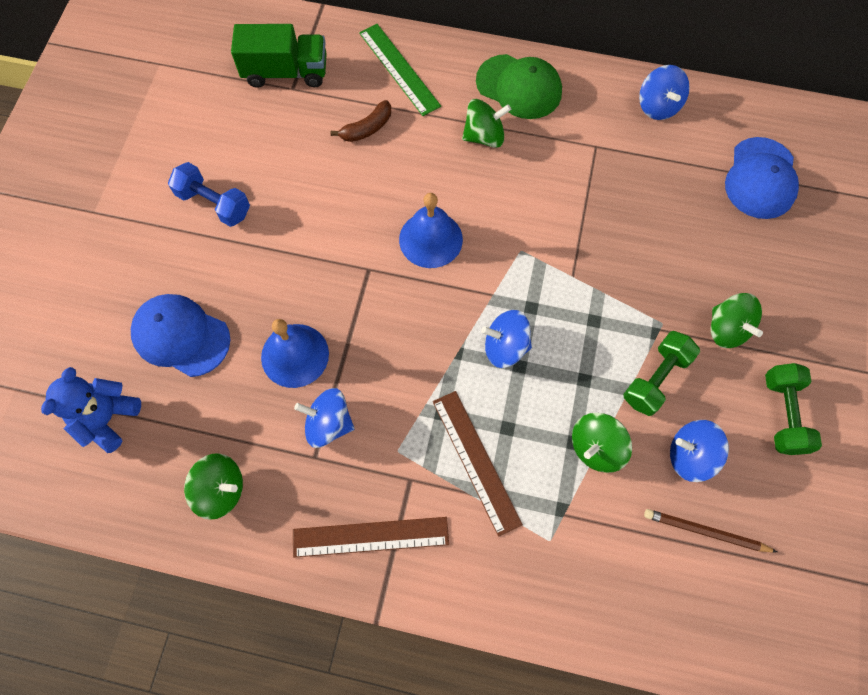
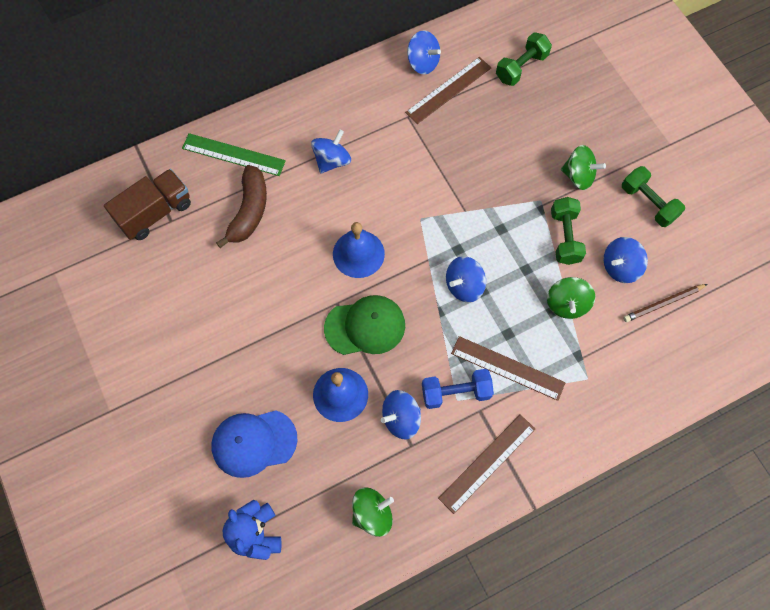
camera: 40 degrees left, 0 degrees up
(214, 203) = (191, 340): blue dumbbell -> blue dumbbell (455, 392)
(286, 72) = (155, 213): green truck -> brown truck
(367, 128) = (249, 211): brown banana -> brown banana, size x1.60
(484, 136) = (332, 160): green spinning top -> blue spinning top
(519, 87) = (325, 111): green cap -> green cap (365, 326)
(661, 149) = (448, 90): none -> brown ruler
(760, 178) = (521, 67): blue cap -> green dumbbell

